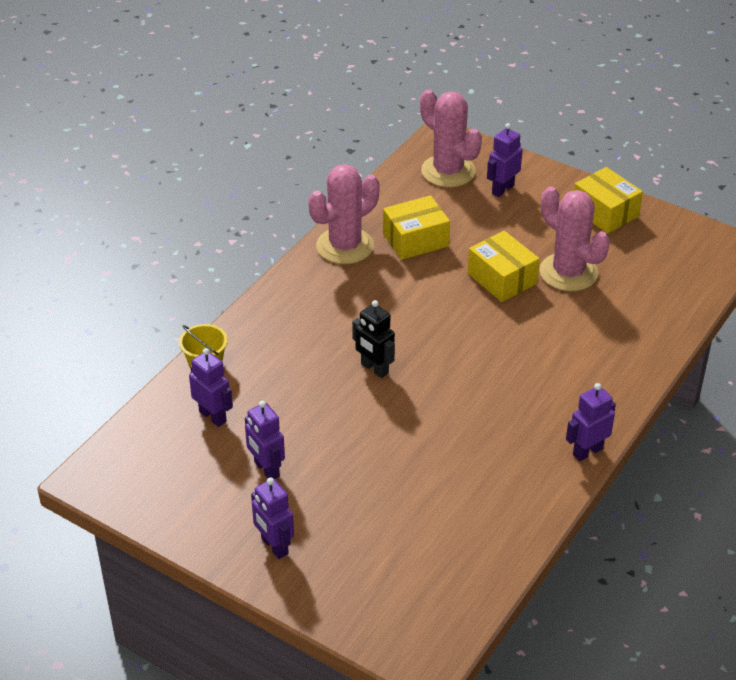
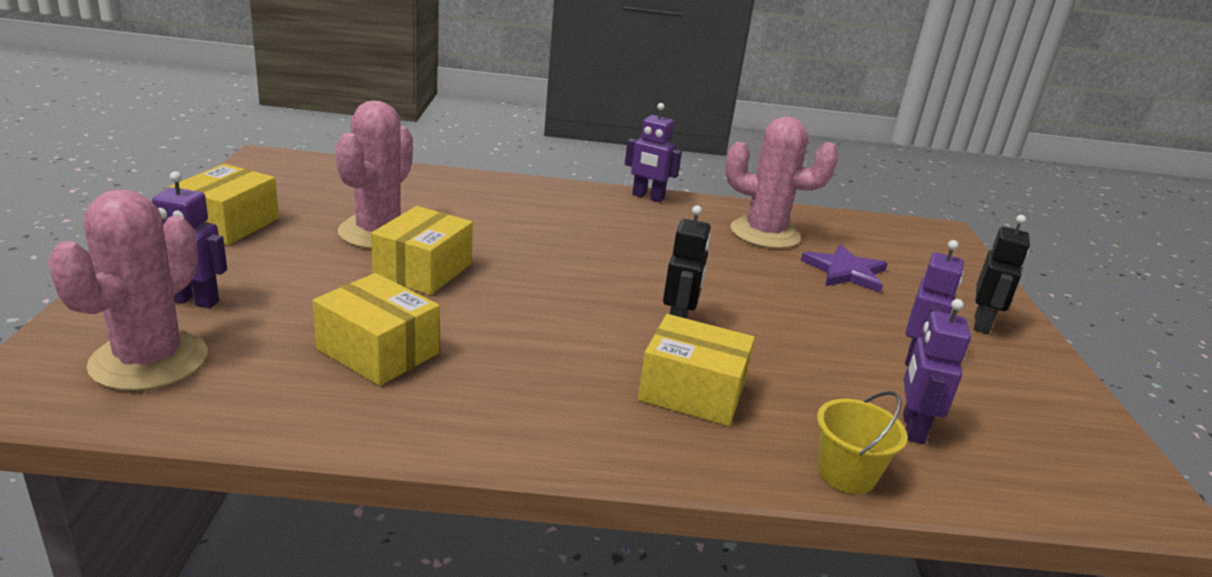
camera: 125 degrees left, 15 degrees down
(274, 546) = (982, 324): purple robot -> black robot
(305, 341) = (692, 392): none -> yellow box
(345, 246) = (441, 417): pink cactus -> pink cactus (764, 233)
(391, 511) = (845, 272): none -> purple star

